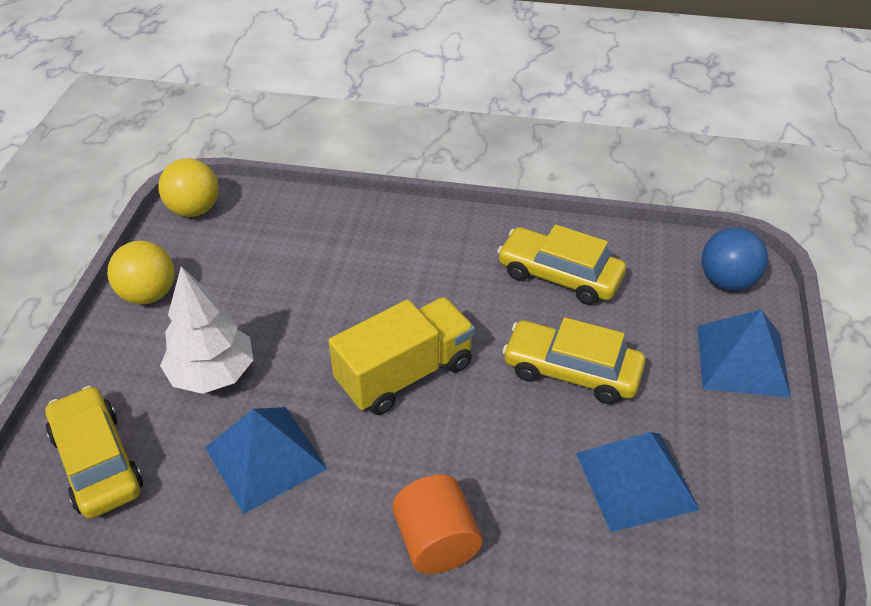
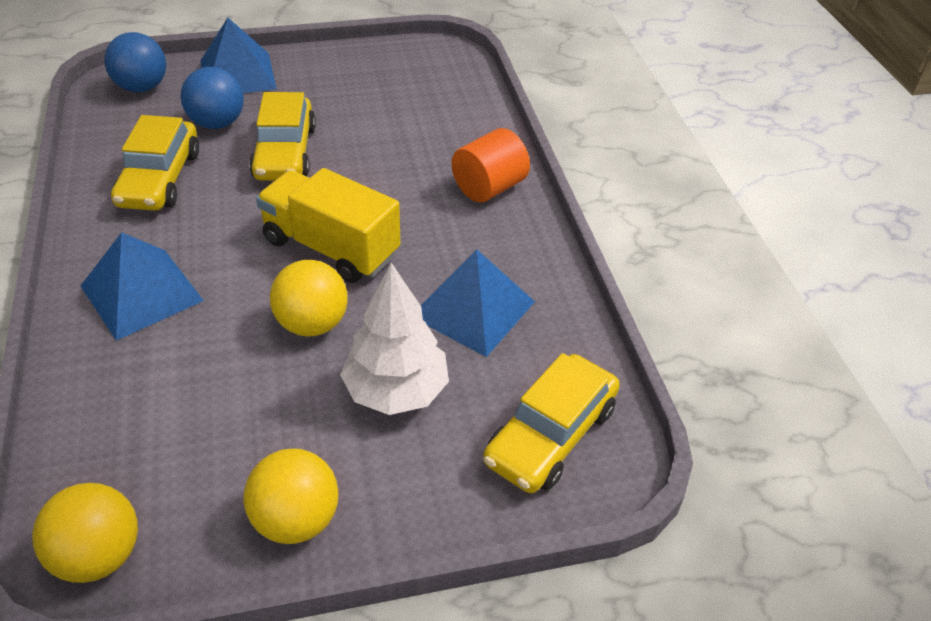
camera: 115 degrees left, 0 degrees up
(317, 340) = (312, 324): none -> yellow ball
(636, 480) = (380, 108): blue pyramid -> blue pyramid (141, 293)
(642, 328) = (217, 123): none -> blue ball

